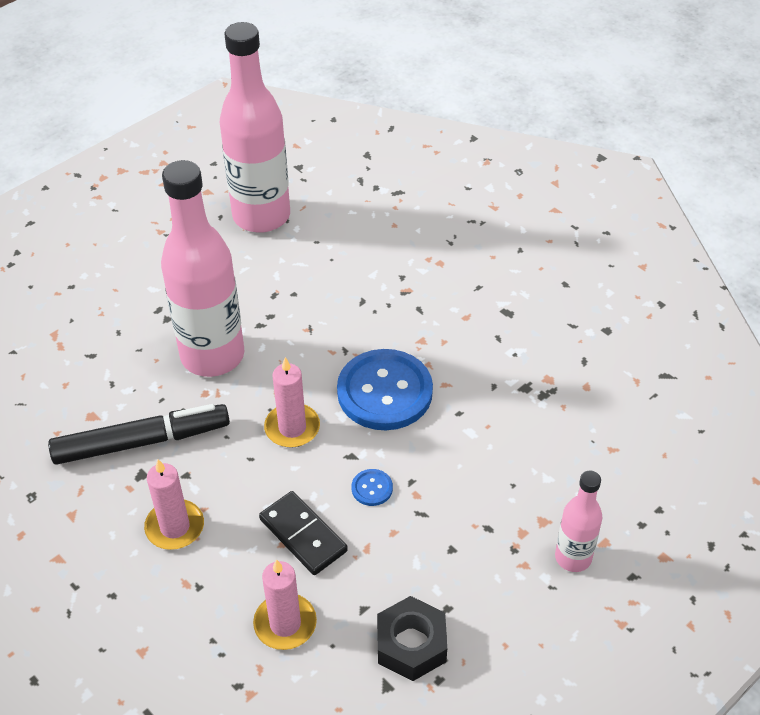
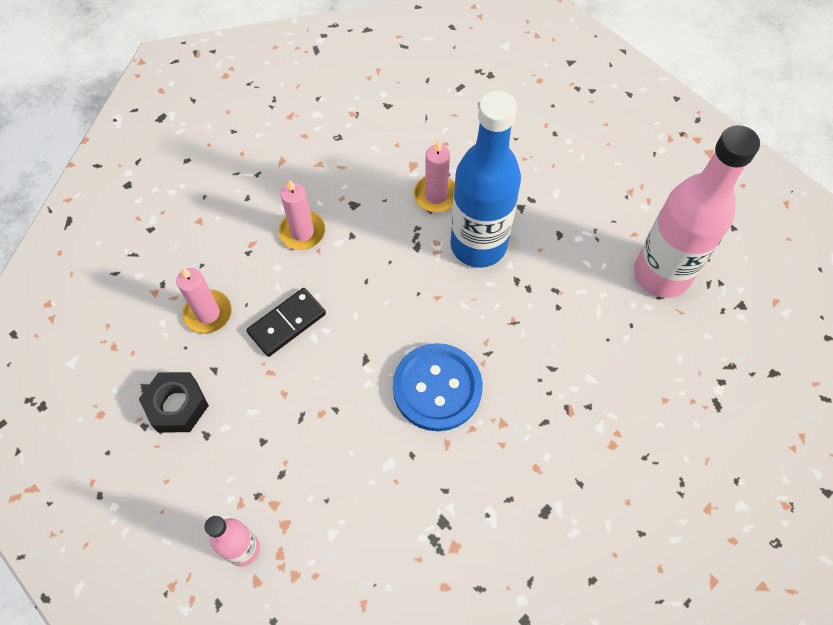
camera: 90 degrees right, 15 degrees up
(141, 442) = (385, 202): black marker -> none
(212, 355) = (478, 245): pink bottle -> blue bottle
(292, 428) = (397, 311): pink candle -> pink candle (436, 195)
(372, 488) = (329, 376): blue button -> none

